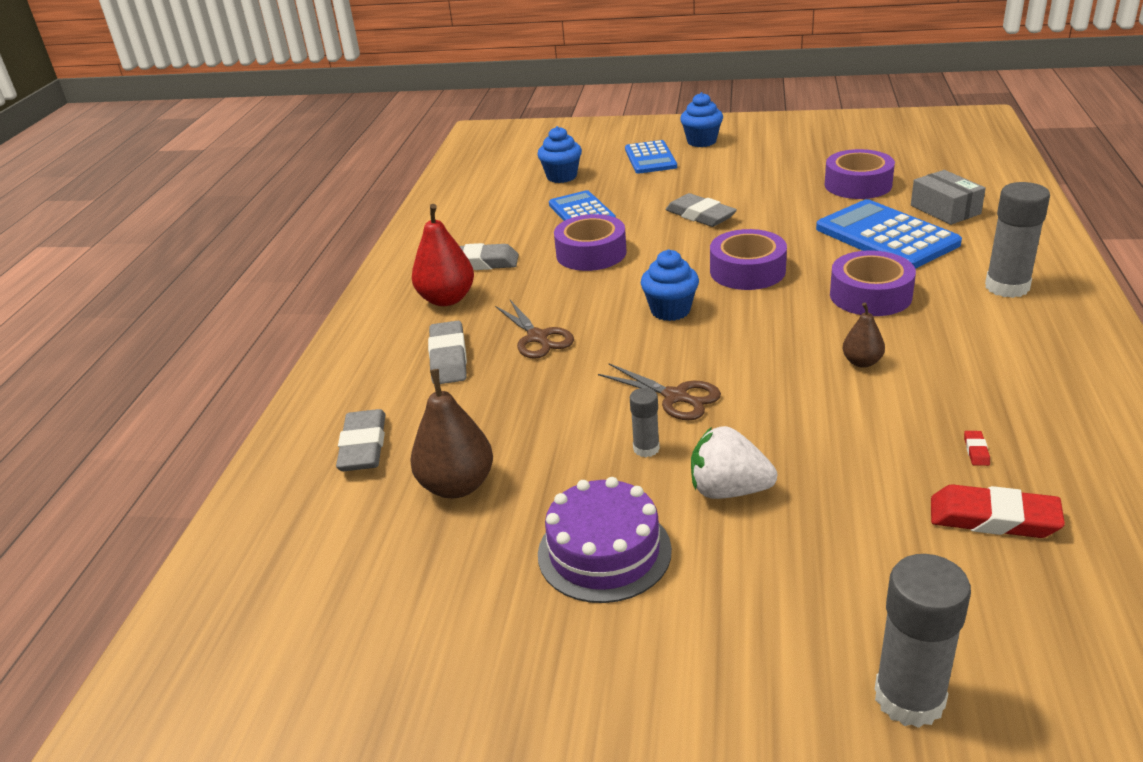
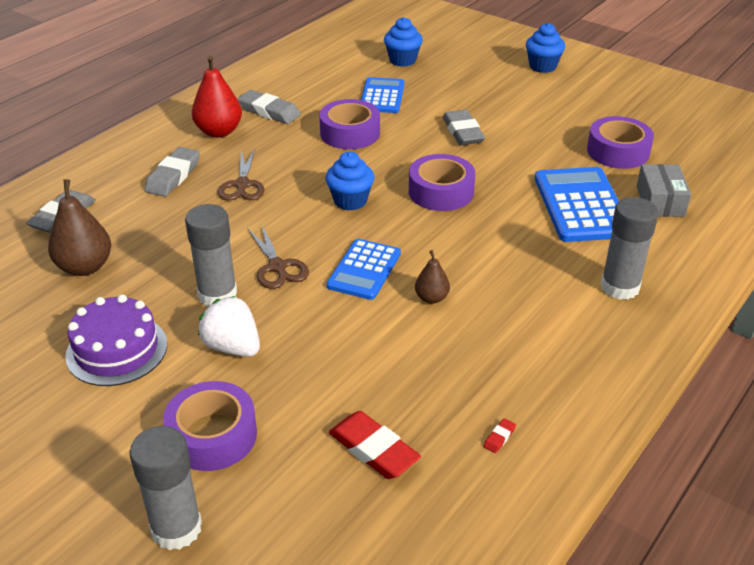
camera: 25 degrees right, 5 degrees up
(646, 448) = (217, 294): grey glue stick -> grey glue stick, size x1.88
(650, 158) = (485, 68): blue calculator -> blue calculator (364, 270)
(870, 295) = (505, 249): purple tape -> purple tape (212, 435)
(976, 451) = (425, 399): red eraser -> red eraser (499, 438)

